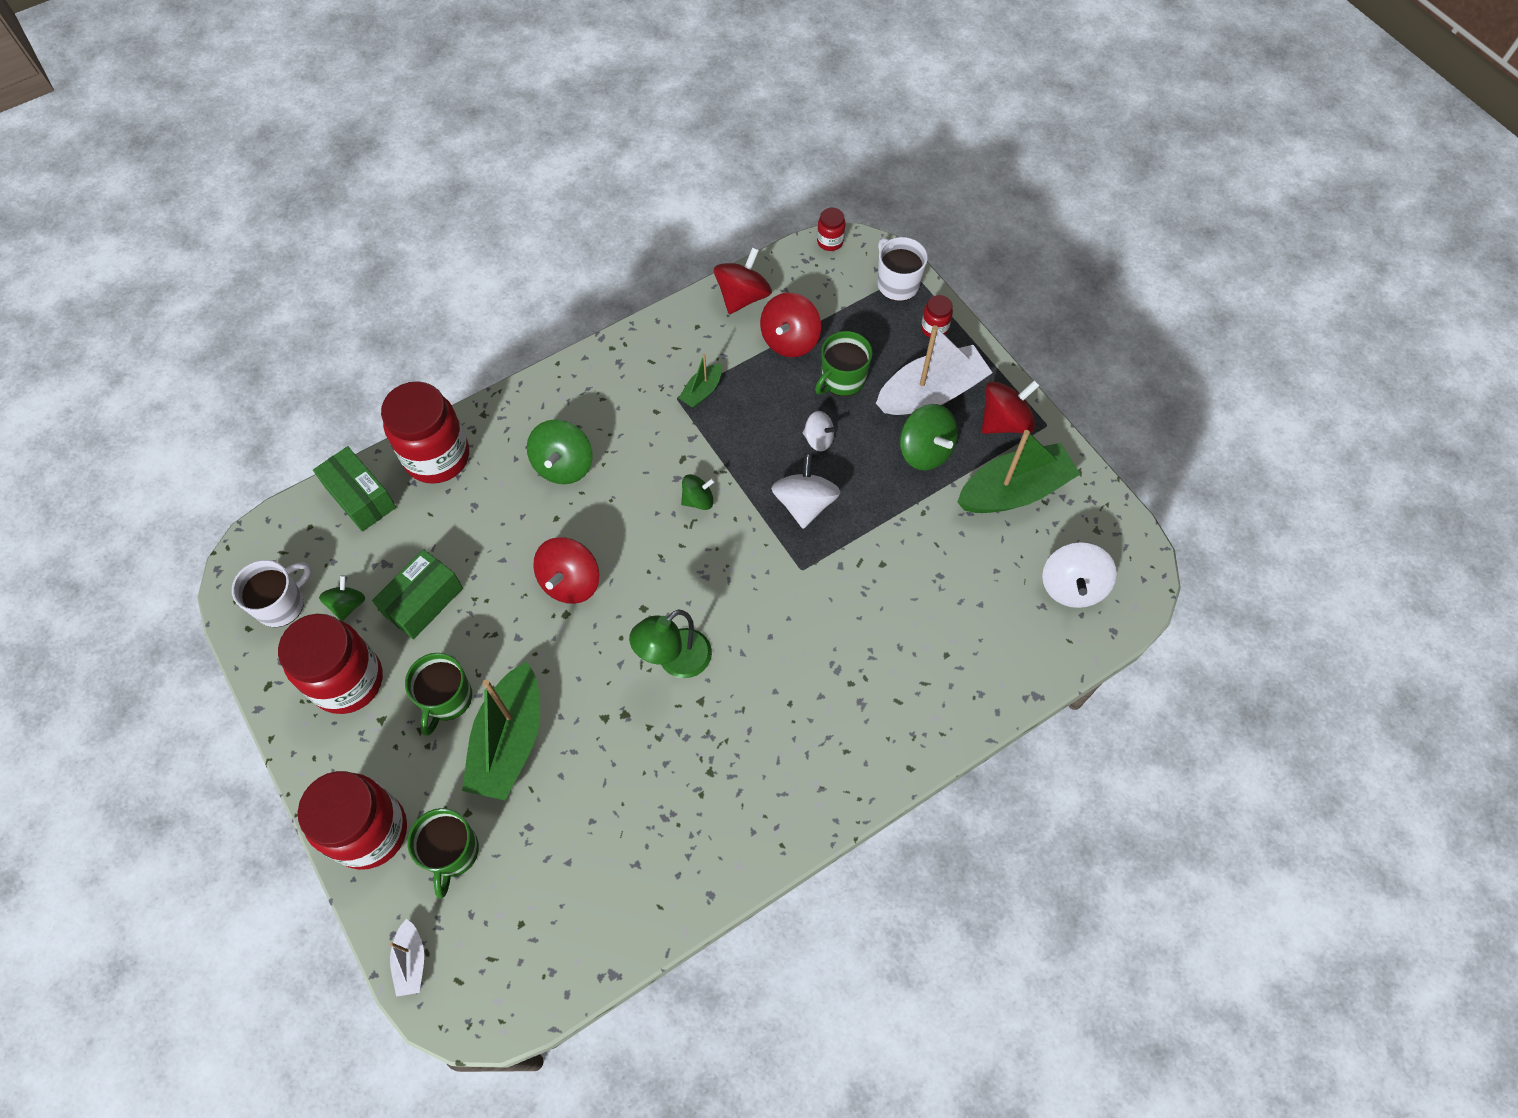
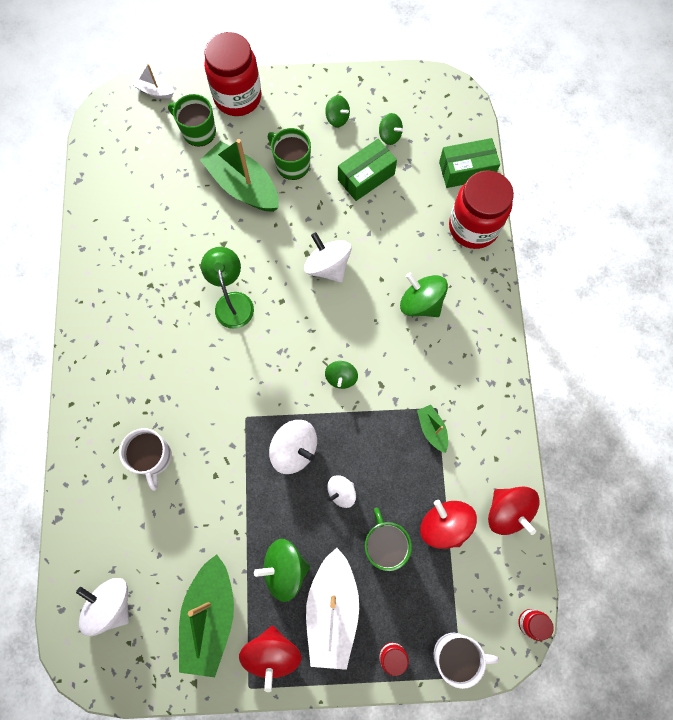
camera: 120 degrees right, 10 degrees up
(281, 604) = (411, 102): white mug -> white mug (153, 457)
(348, 681) = (337, 118): red jar -> green spinning top
(423, 602) = (366, 177): green box -> green box turned 75 degrees clockwise
(570, 582) = (328, 266): red spinning top -> white spinning top

